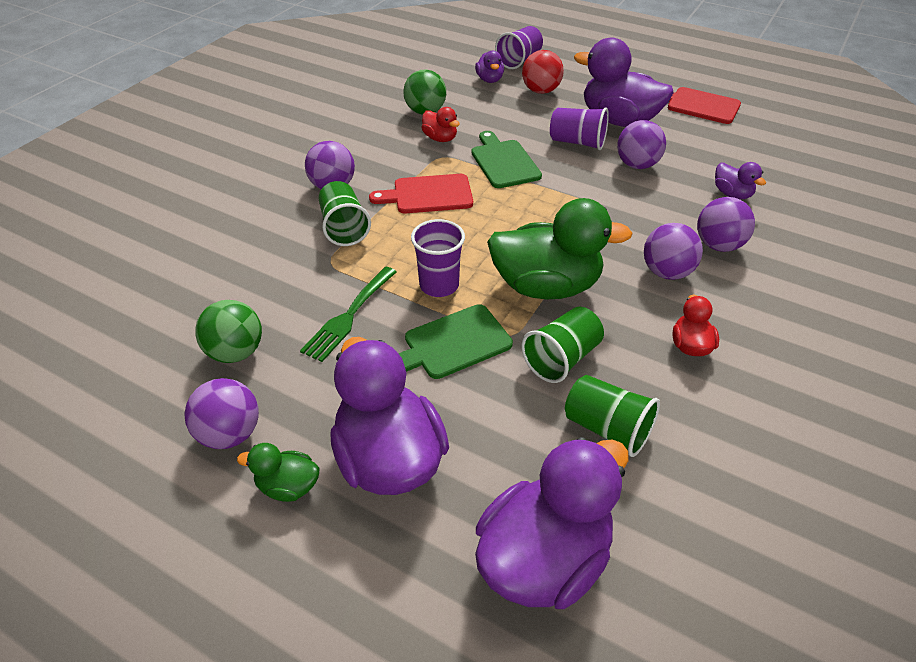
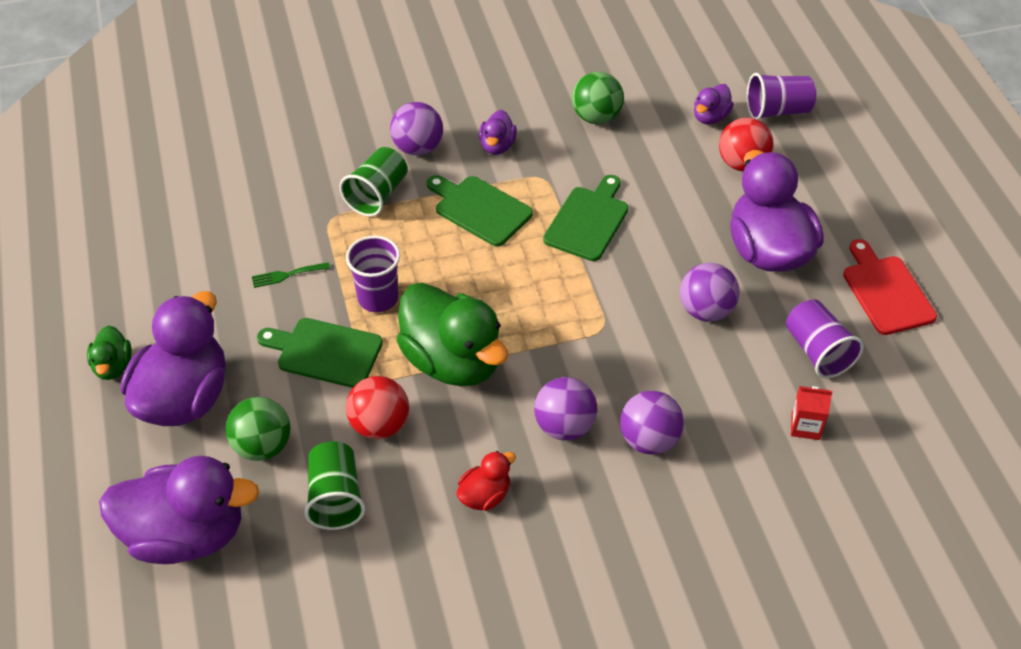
camera: 45 degrees right, 5 degrees up
(230, 434) = (122, 304): purple ball -> none
(236, 352) = (189, 247): green ball -> green ball (262, 446)
(288, 486) = (113, 366): green duck -> green duck turned 150 degrees counterclockwise
(349, 316) = (287, 275): green fork -> green fork, size x0.57
(428, 195) = (480, 209): red cutting board -> green cutting board
(440, 138) = (568, 157): red duck -> none
(562, 358) = (380, 425): green cup -> red ball
(577, 142) = (687, 247): purple cup -> purple cup (817, 351)
(732, 194) = (747, 406): purple duck -> purple duck (497, 146)
(771, 184) = (805, 426): none -> red carton

